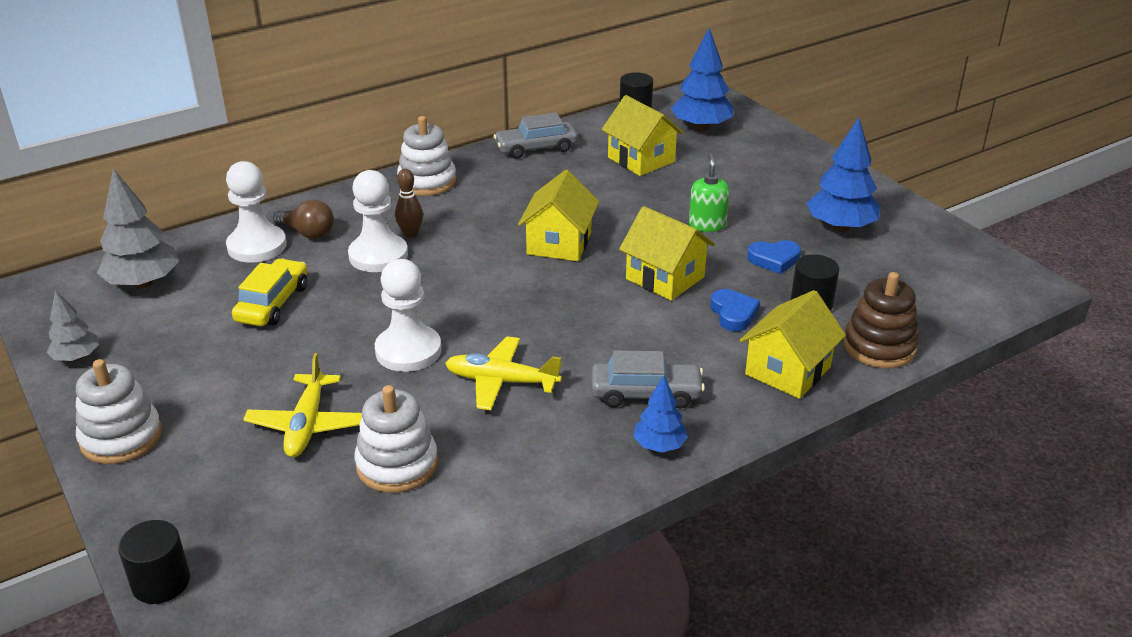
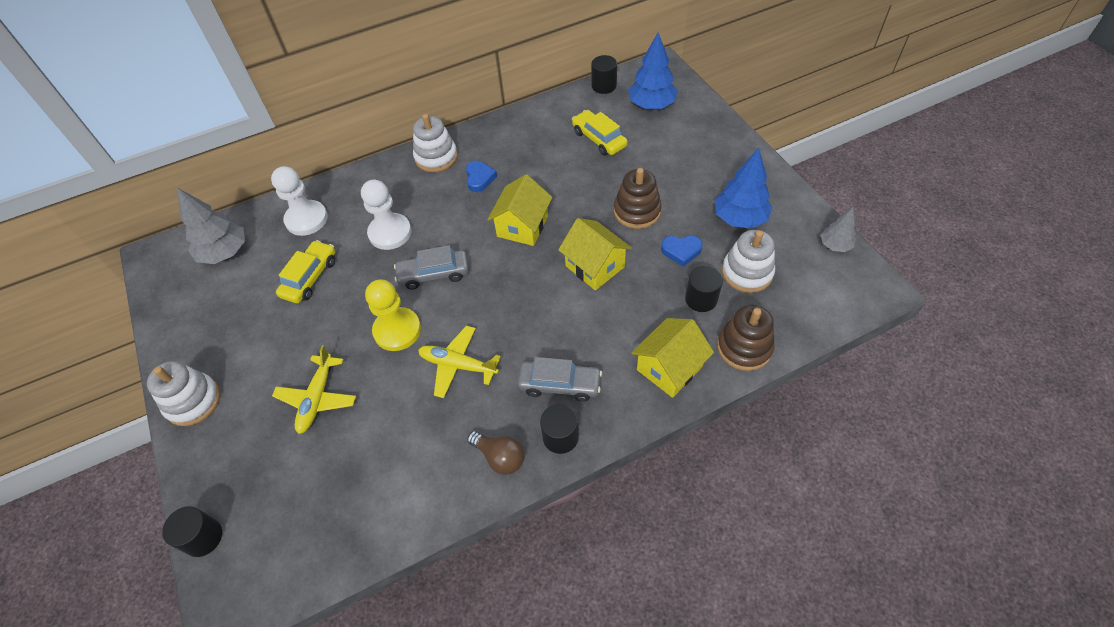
camera: 10 degrees right, 20 degrees up
(77, 357) = (172, 323): grey tree -> grey tree (835, 245)
(308, 233) = (344, 207): brown light bulb -> brown light bulb (500, 457)
(397, 464) = (373, 441): white stacking toy -> white stacking toy (747, 272)
(408, 351) = (397, 330): white pawn -> yellow pawn
(410, 234) = (416, 211): brown bowling pin -> none
(536, 148) = (522, 124): grey car -> grey car (434, 274)
(641, 159) = (599, 139): yellow house -> yellow car
(659, 445) = (560, 437): blue tree -> black cylinder
(707, 225) = (637, 211): green soap dispenser -> brown stacking toy
(733, 314) = (639, 306): blue heart -> blue heart (479, 178)

